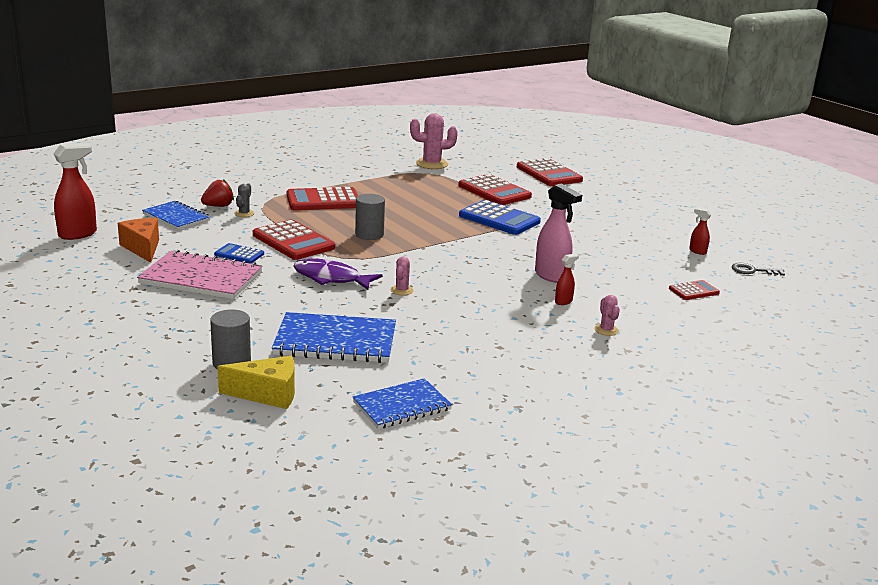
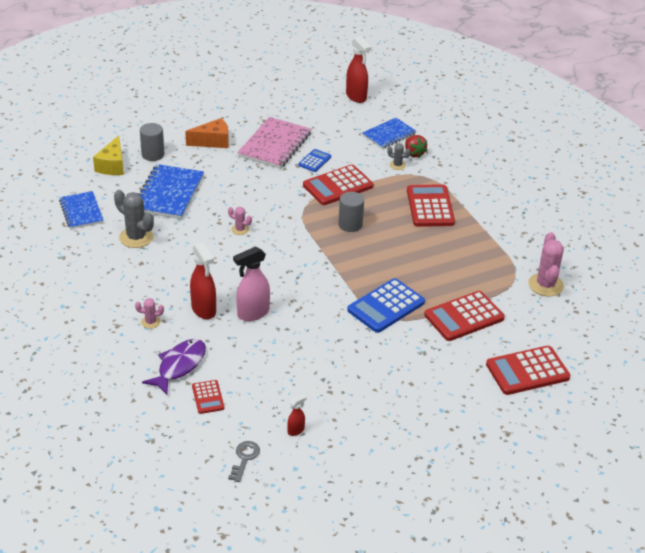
camera: 100 degrees right, 15 degrees up
(142, 248) = (329, 122): orange cheese -> orange cheese (213, 141)
(331, 278) = (266, 199): purple fish -> purple fish (179, 366)
(447, 355) = (136, 237): none -> grey cactus
(563, 302) = (204, 310): red spray bottle -> red spray bottle, size x1.98

